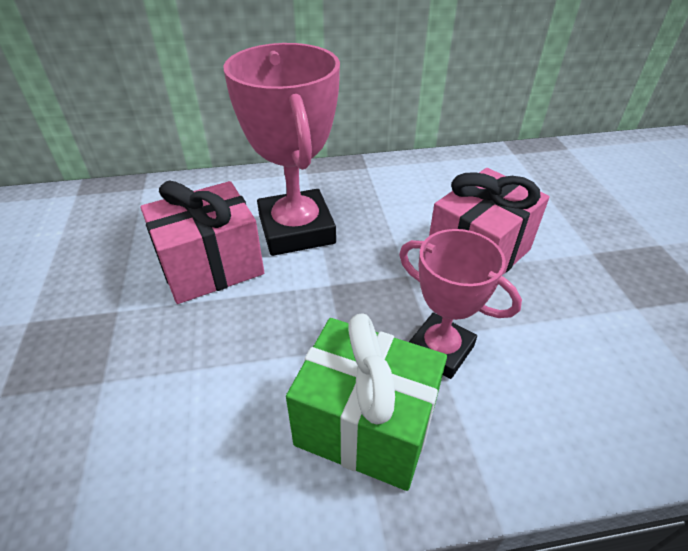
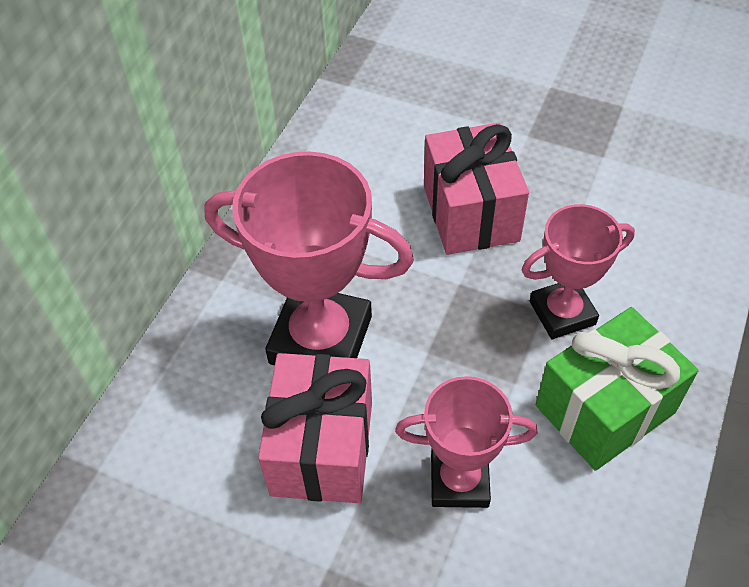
camera: 55 degrees left, 10 degrees up
(227, 352) = (459, 480): none -> pink trophy

